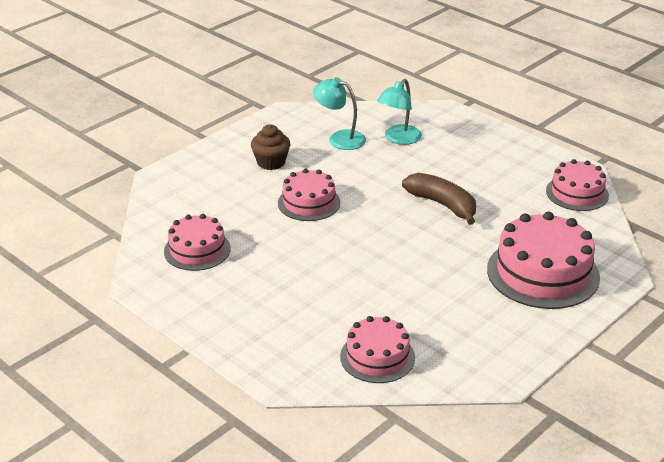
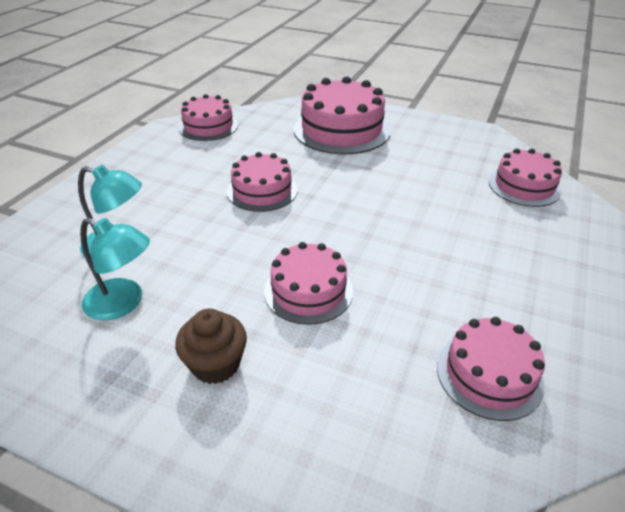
camera: 110 degrees left, 5 degrees up
(340, 138) = (123, 303): turquoise lamp -> turquoise lamp turned 75 degrees counterclockwise
(442, 205) = (262, 191): brown banana -> pink cake

